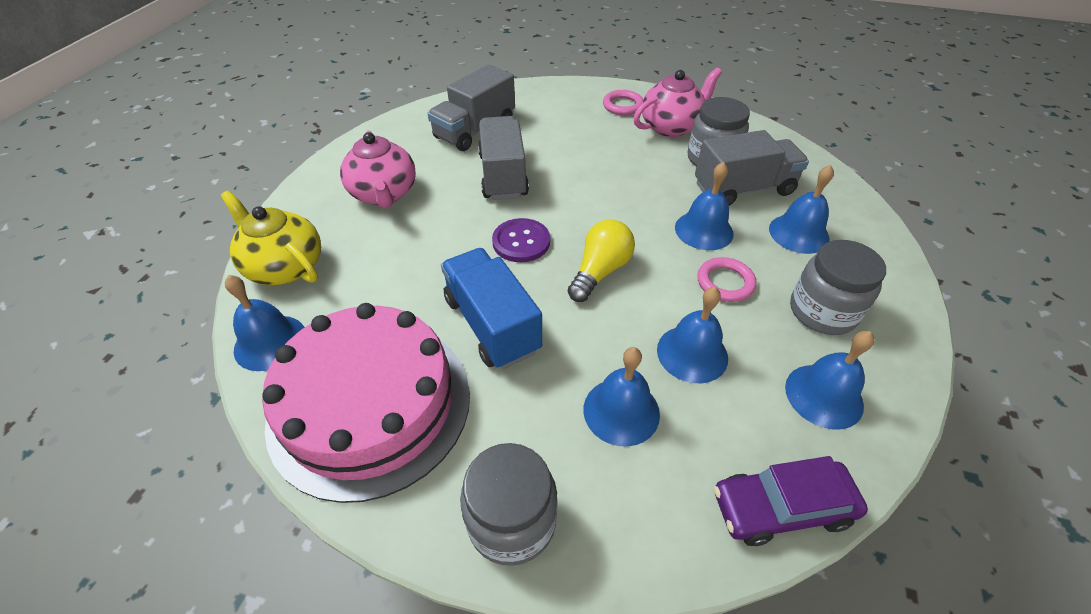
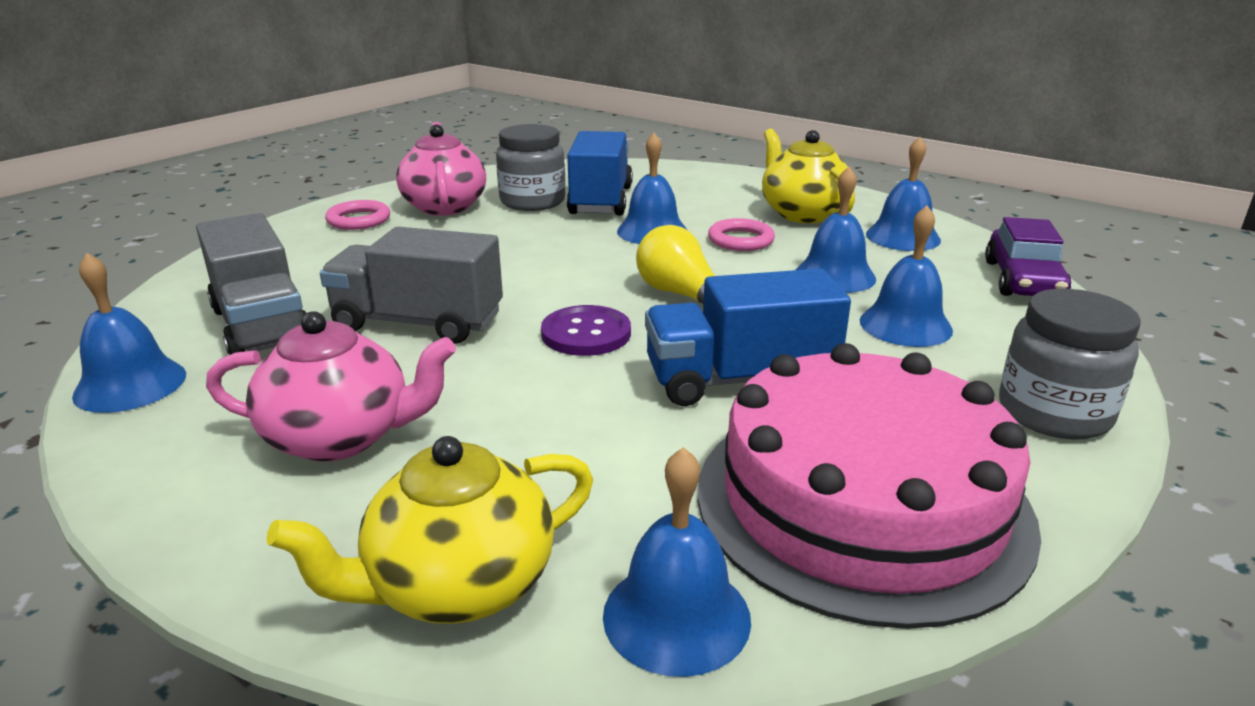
camera: 70 degrees left, 20 degrees down
(743, 189) = (601, 201): grey truck -> blue truck
(799, 233) = (690, 196): blue bell -> blue bell (130, 384)
(822, 312) = (802, 213): grey jar -> yellow teapot

